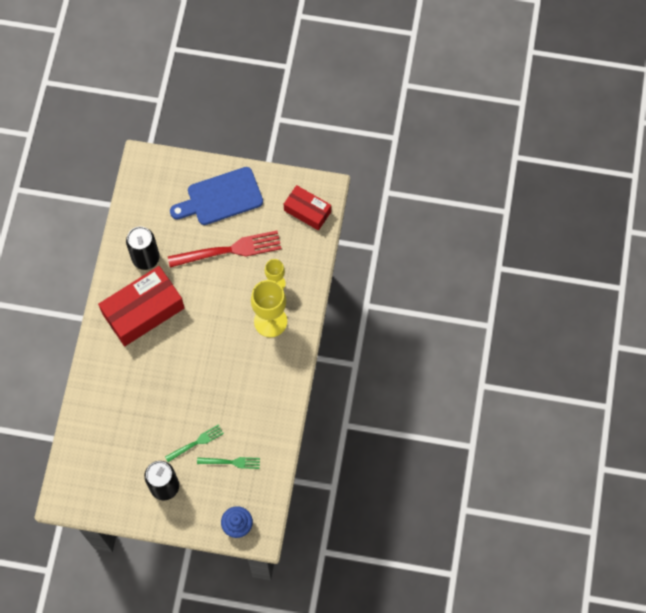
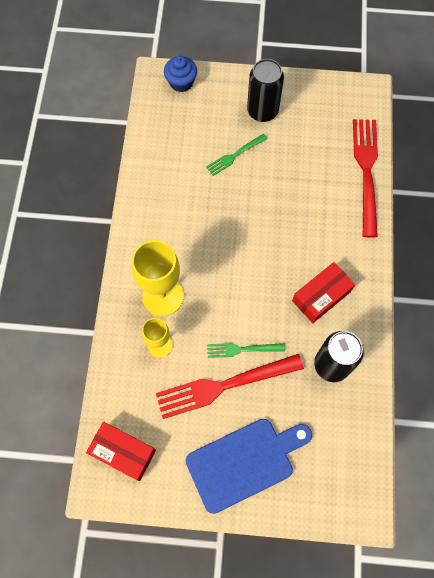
camera: 175 degrees right, 0 degrees up
(82, 417) = (366, 171): none -> red fork
(143, 311) = (321, 296): red box -> red box, size x0.59
(231, 462) = (194, 139): green fork -> green fork (242, 349)

